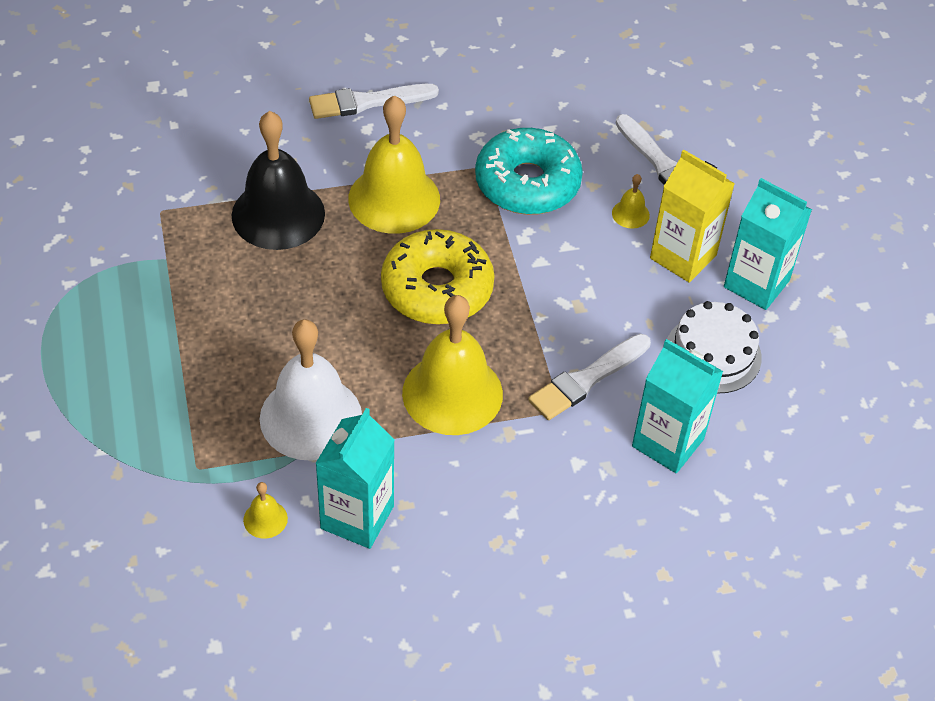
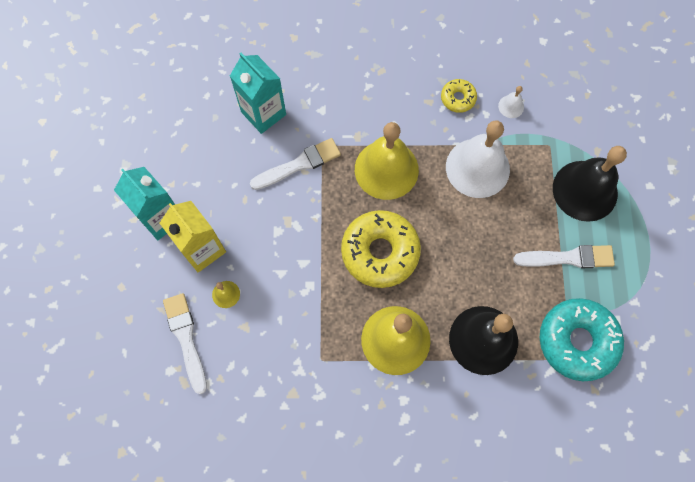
camera: 165 degrees left, 20 degrees up
(139, 411) = (585, 190): none -> black bell
(265, 519) = (511, 106): yellow bell -> white bell
(357, 517) = (458, 98): turquoise carton -> yellow donut
(367, 102) = (399, 449): white brush -> white brush (568, 258)
(527, 183) = (293, 337): turquoise donut -> turquoise donut (577, 341)
(713, 354) = (212, 169): white cake -> none

